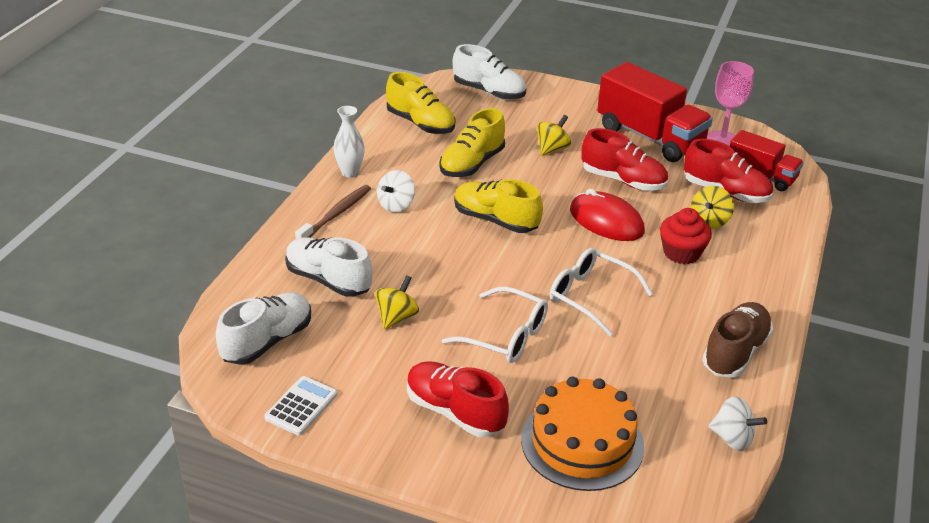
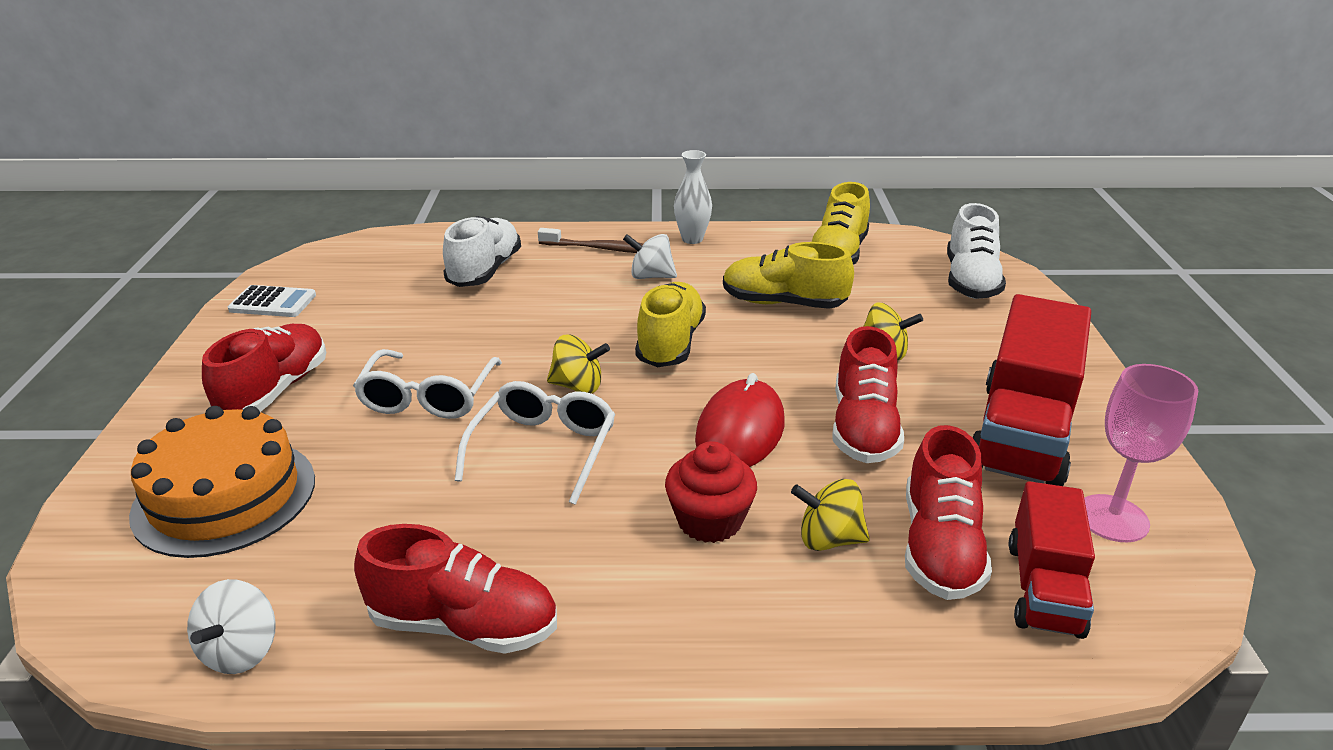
camera: 70 degrees right, 5 degrees down
(267, 341) = (370, 265): white shoe -> none
(397, 317) = (436, 321): yellow spinning top -> yellow spinning top (578, 386)
(735, 352) = (464, 625): brown shoe -> red shoe

